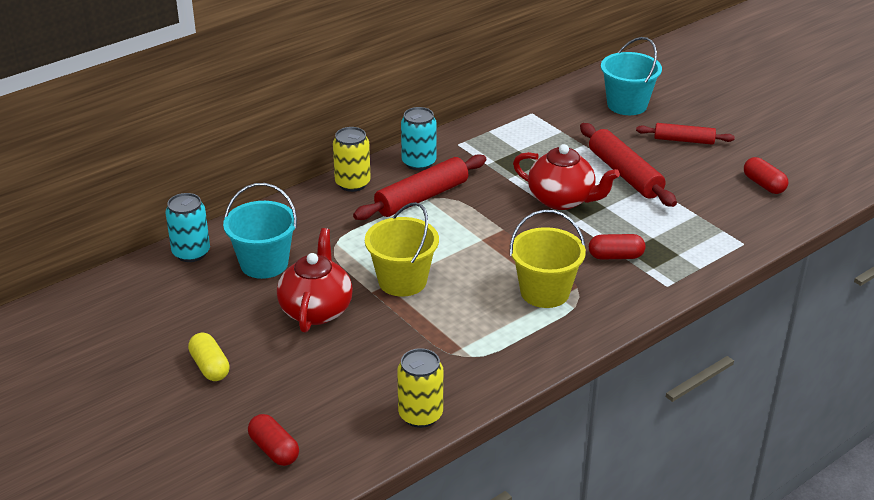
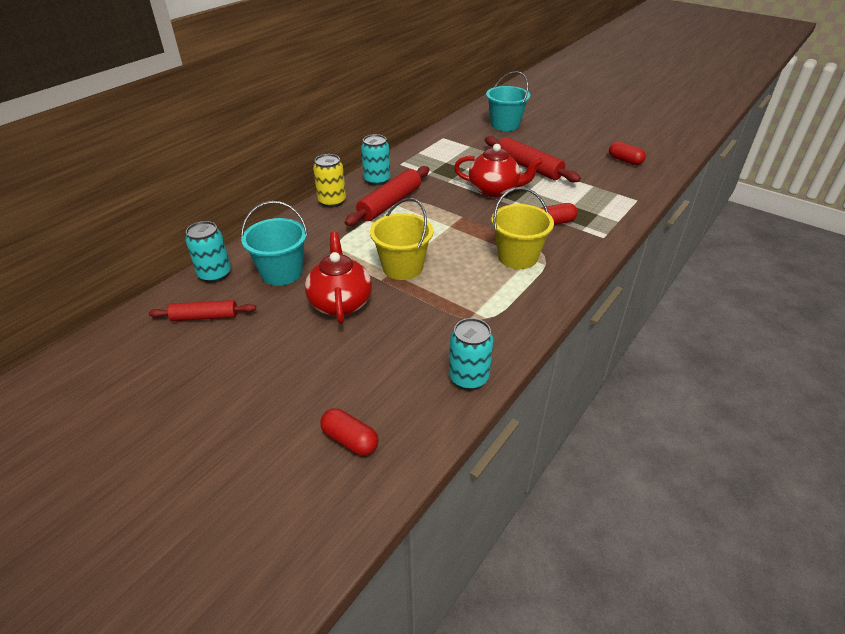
camera: 15 degrees left, 5 degrees up
(210, 366) = (262, 371): yellow capsule -> none
(420, 415) = (468, 377): yellow can -> turquoise can
(684, 140) = (555, 141): red rolling pin -> red rolling pin (205, 317)

